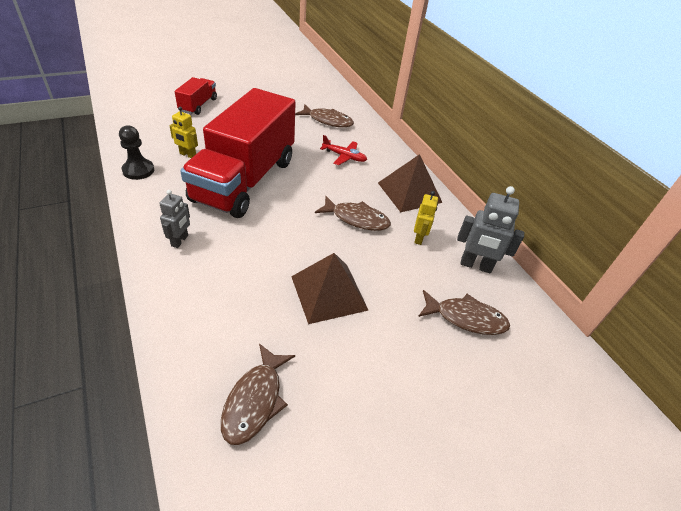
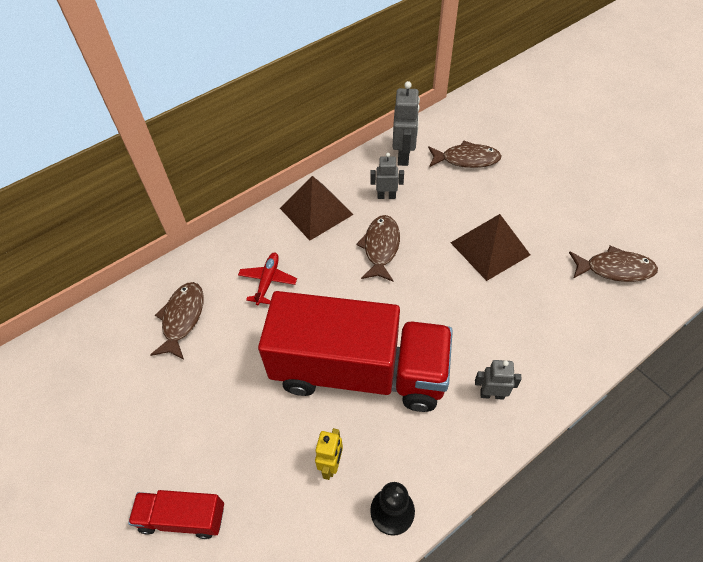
camera: 95 degrees left, 10 degrees up
(419, 238) = (386, 196): yellow robot -> grey robot
(466, 318) = (466, 159): brown fish -> brown fish turned 90 degrees clockwise

